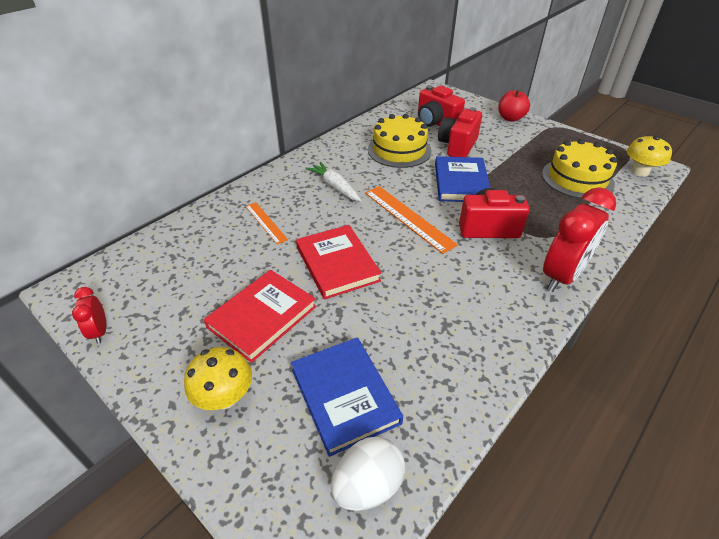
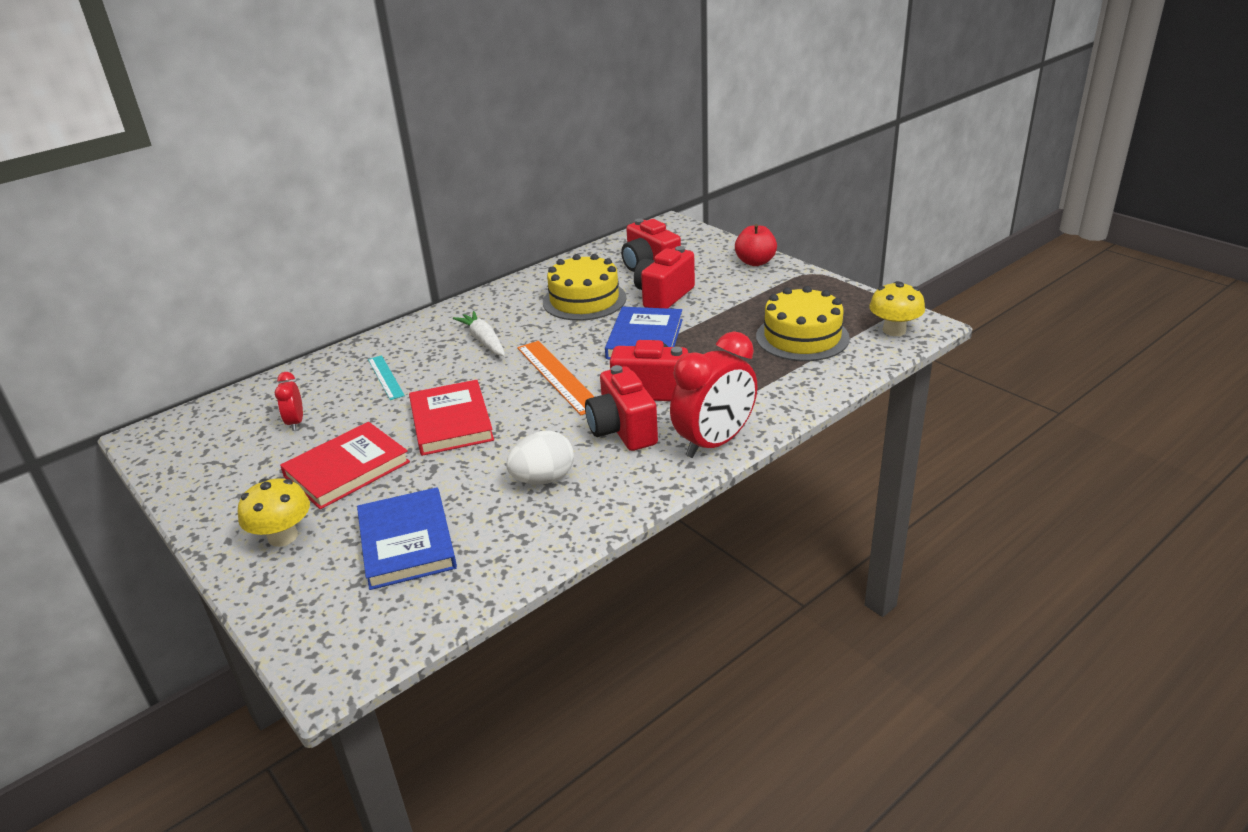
camera: 10 degrees right, 10 degrees down
(100, 332) = (172, 475): red clock -> red clock (295, 422)
(266, 222) = (385, 377): orange ruler -> turquoise ruler
(367, 485) = (398, 614): white egg -> white egg (543, 479)
(482, 267) = (622, 430): none -> red camera

